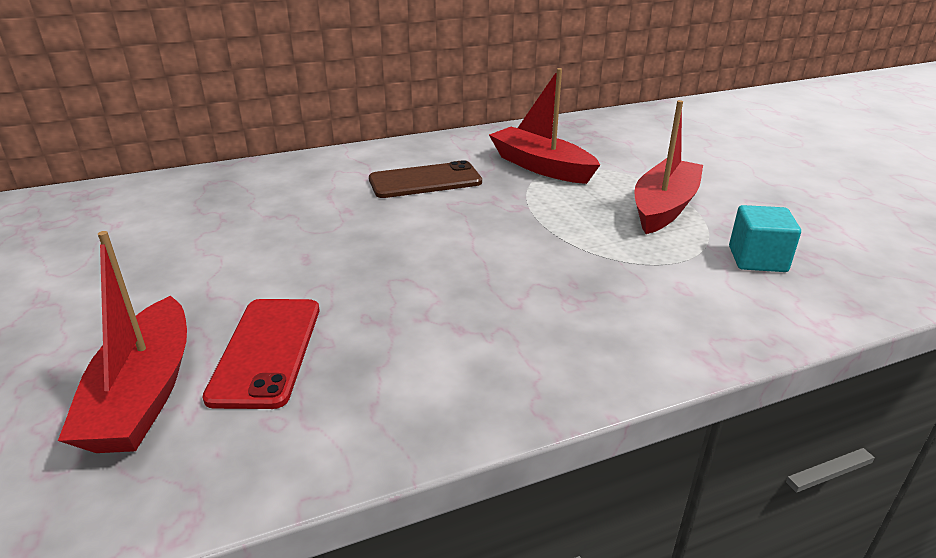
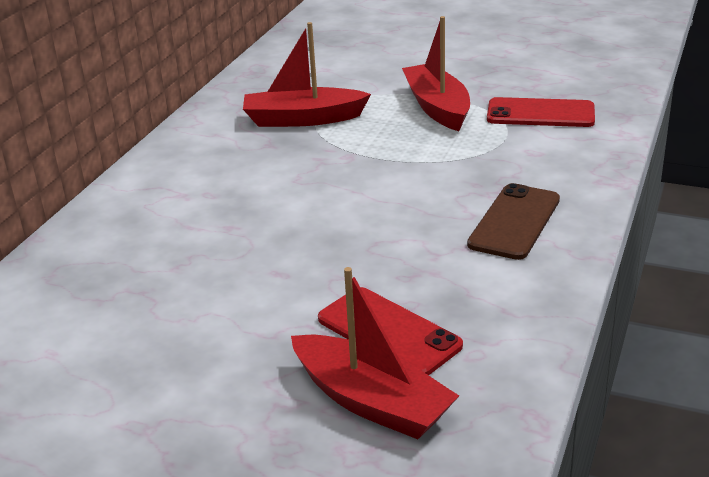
camera: 45 degrees left, 0 degrees up
(425, 181) = (240, 174): brown phone -> brown phone (514, 222)
(757, 259) = (540, 114): turquoise cube -> red phone

